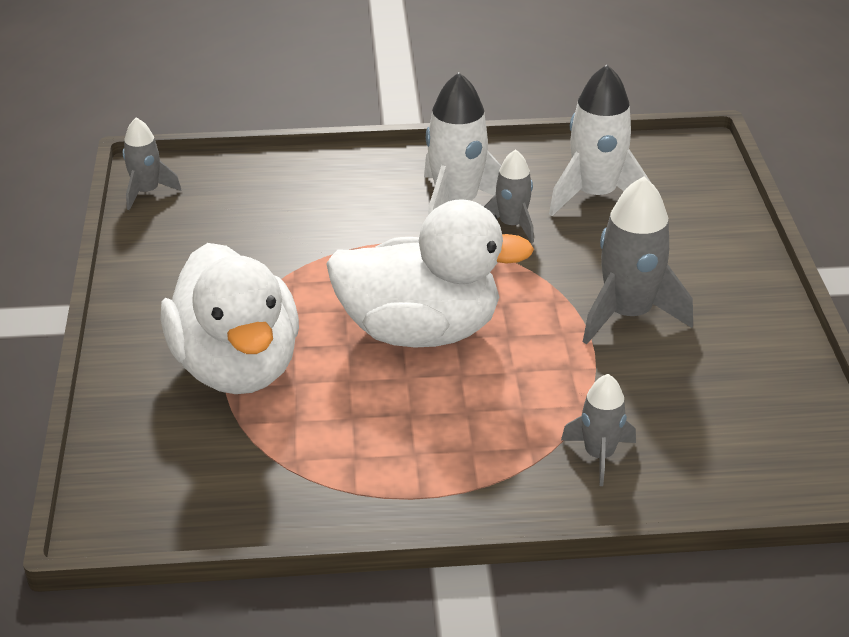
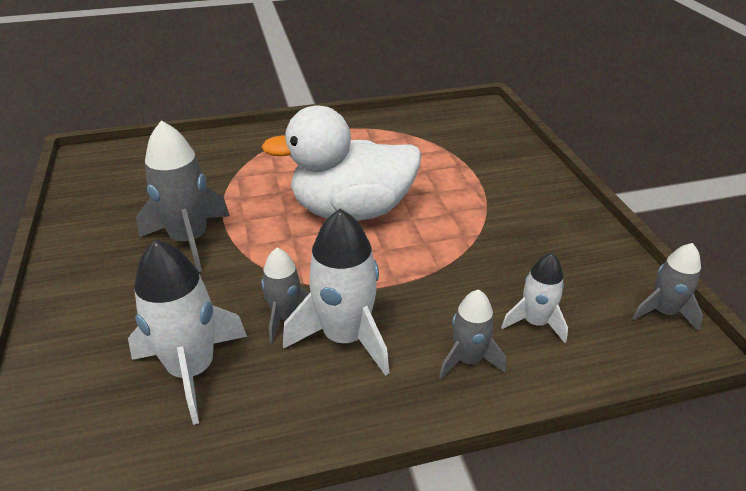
camera: 170 degrees right, 0 degrees up
(237, 367) = (467, 176): white duck -> none
(274, 196) = (535, 322): none -> white rocket
(599, 455) = (229, 155): grey rocket -> grey rocket (468, 360)

